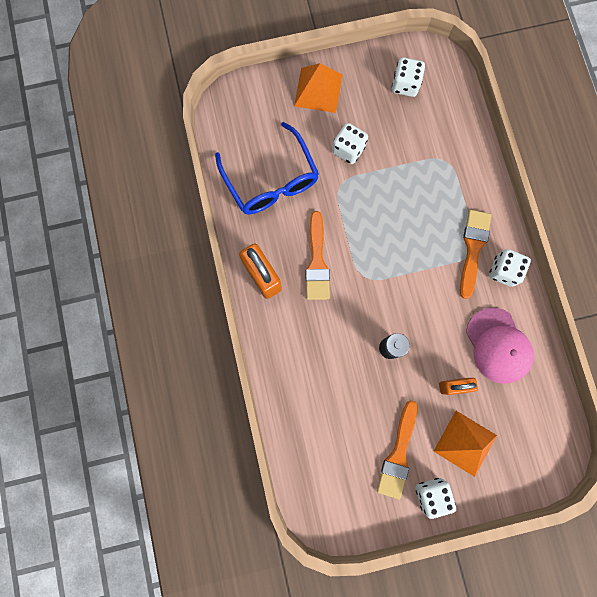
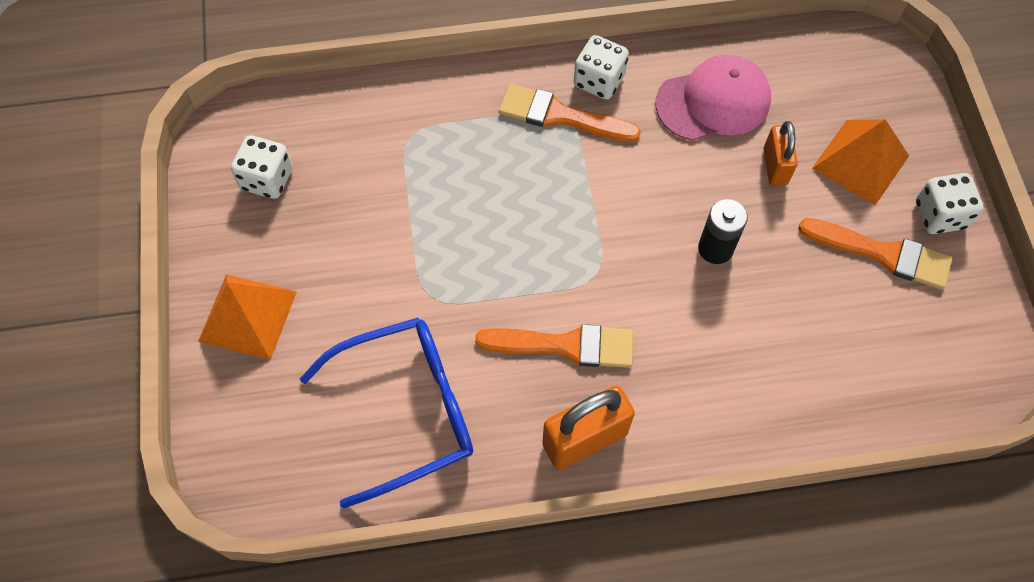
camera: 85 degrees left, 15 degrees down
(348, 150) = (369, 277): white dice -> none

